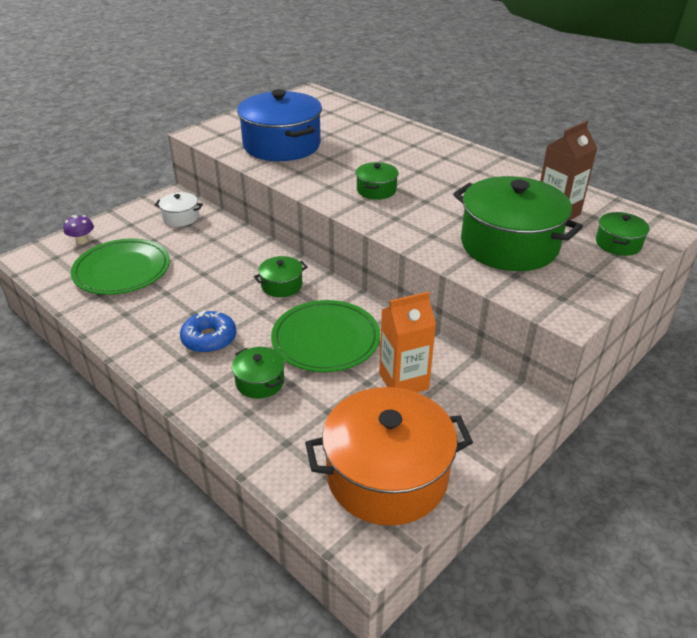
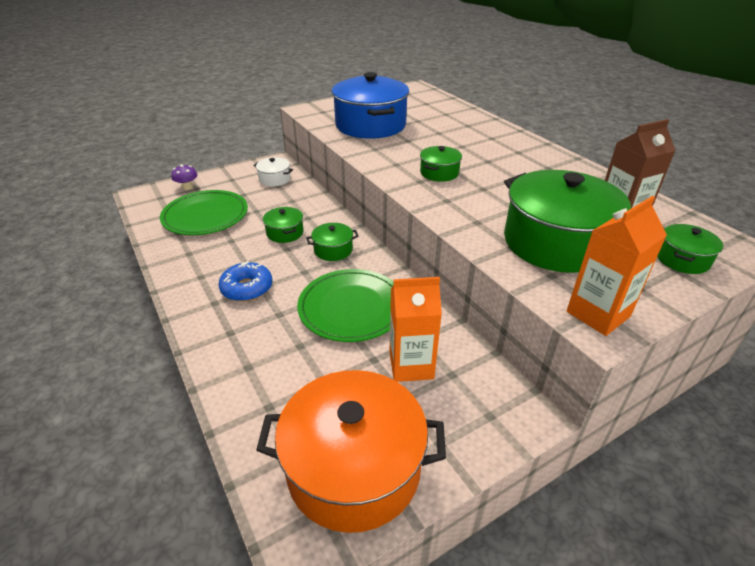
camera: 15 degrees right, 0 degrees up
(260, 382) = (272, 338): green pot -> green pot (285, 233)
(563, 302) = (598, 314): none -> orange carton

